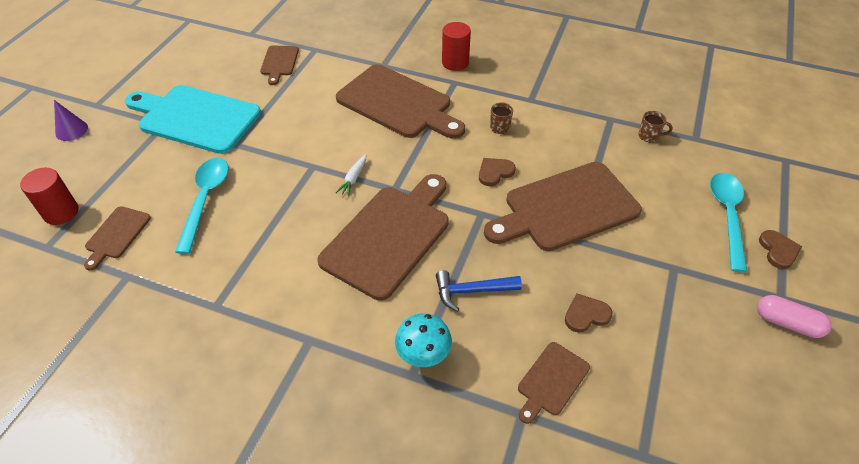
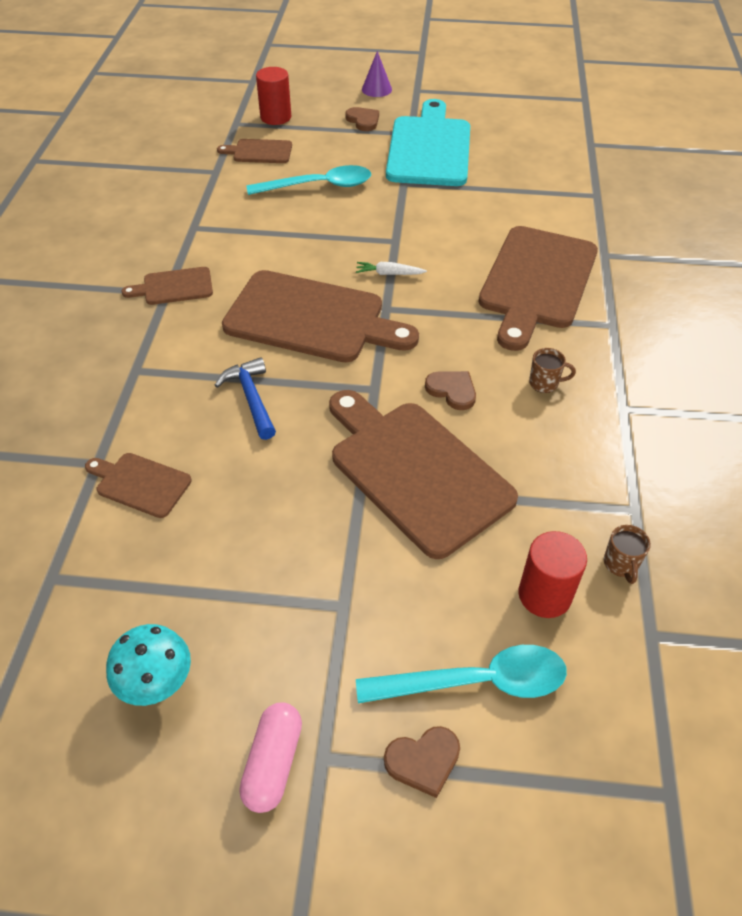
camera: 75 degrees right, 0 degrees up
(279, 62) = (553, 176): brown cutting board -> brown cutting board (174, 287)
(423, 356) = (158, 374): turquoise mushroom -> turquoise mushroom (158, 685)
(455, 63) = (656, 318): red cylinder -> red cylinder (544, 595)
(586, 315) = (239, 508): brown heart -> brown heart (363, 120)

